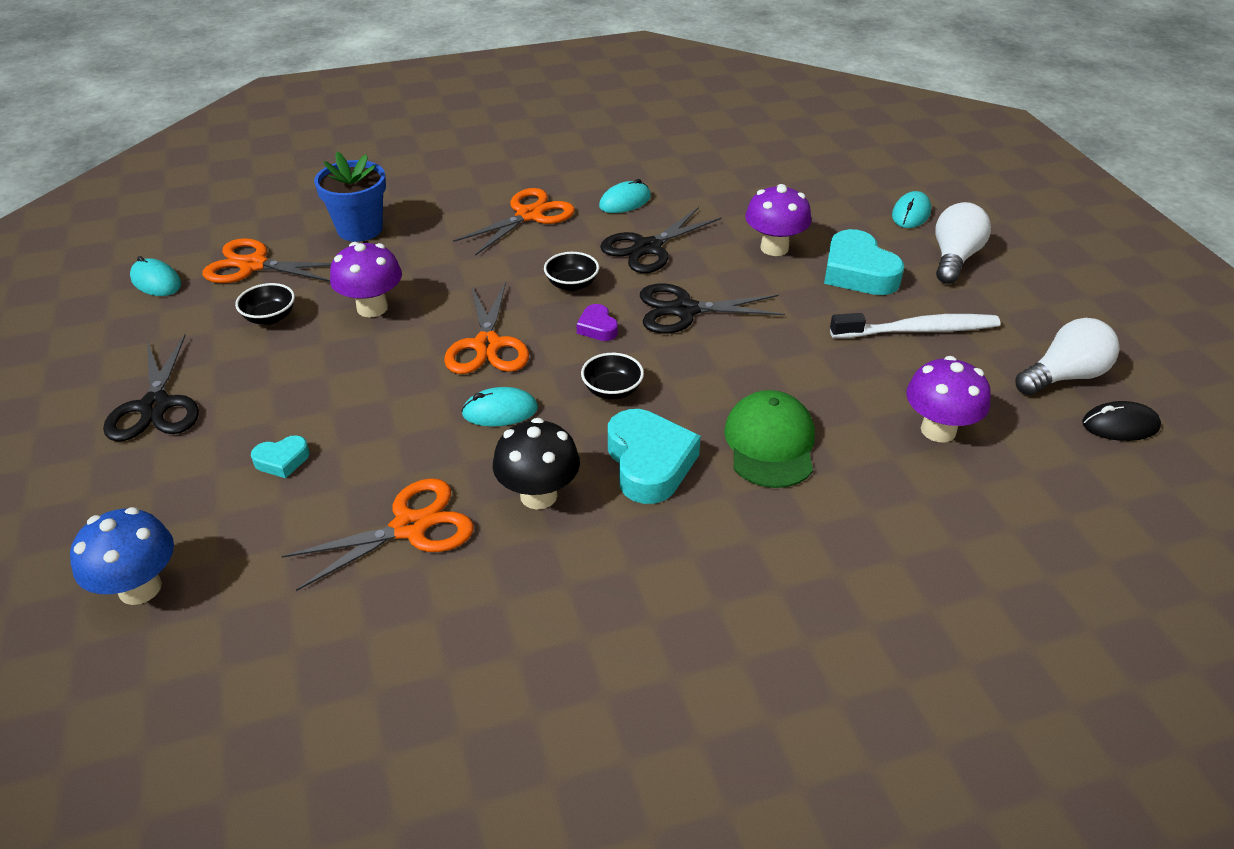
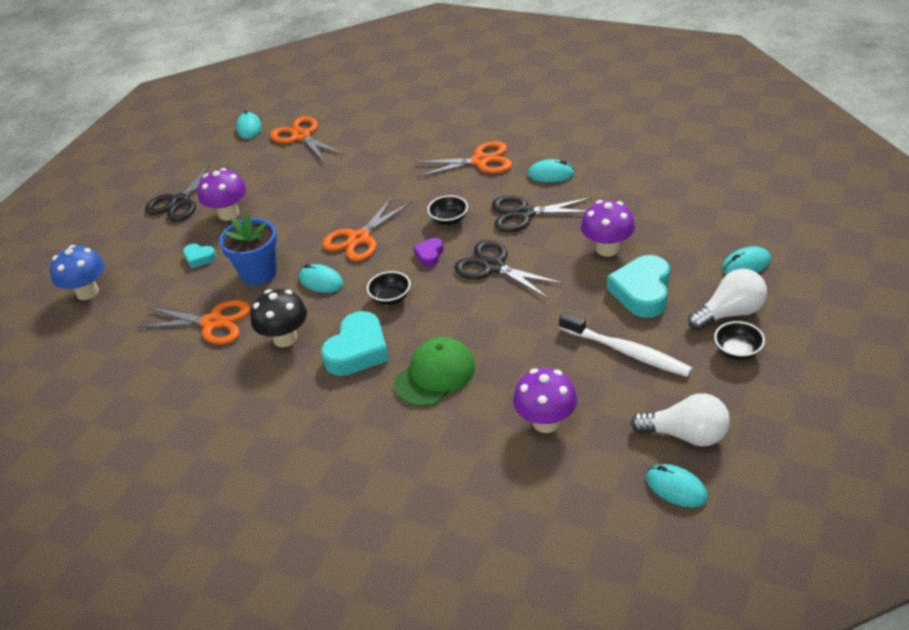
camera: 45 degrees right, 0 degrees up
(270, 317) = (276, 173): black bowl -> black bowl (737, 351)
(360, 229) = (377, 134): blue flower pot -> blue flower pot (258, 273)
(372, 308) = (329, 188): purple mushroom -> purple mushroom (228, 214)
(1120, 425) = (676, 488): black mouse -> turquoise mouse

